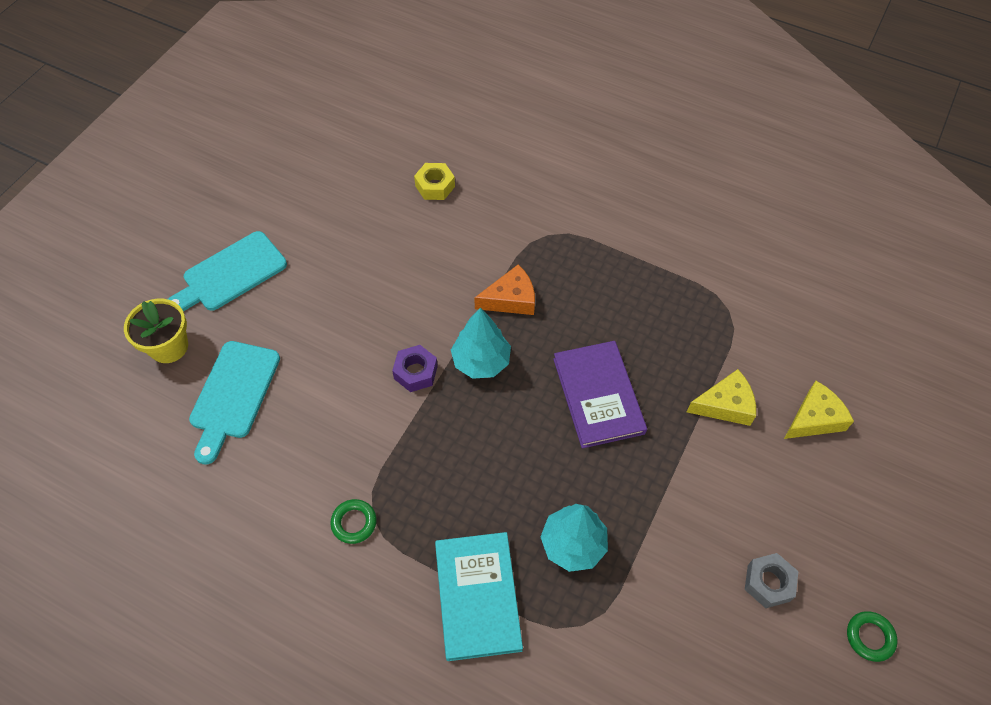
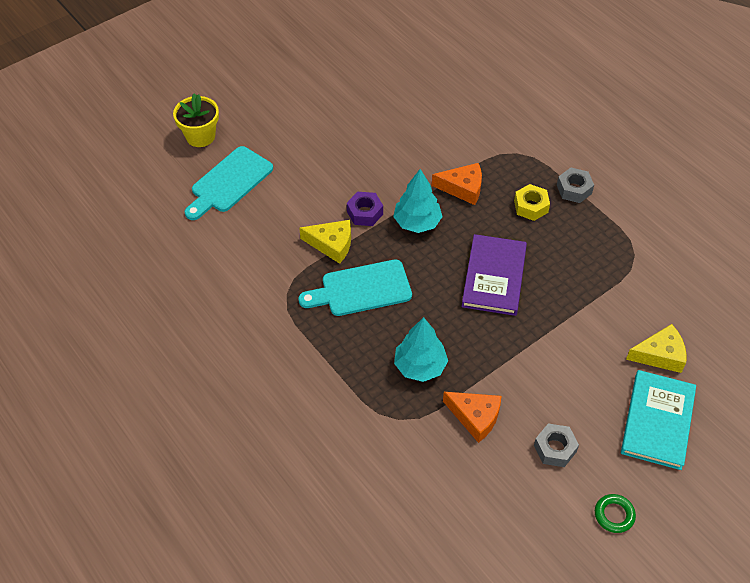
camera: 25 degrees right, 5 degrees down
(230, 274) = (265, 103): turquoise cutting board -> turquoise cutting board (361, 289)
(354, 523) = (271, 293): green ring -> none
(435, 186) = (446, 90): yellow nut -> yellow nut (531, 206)
(477, 596) = (333, 372): turquoise book -> turquoise book (657, 421)
(629, 256) = (574, 189): none -> grey nut
(665, 582) = (475, 417): none -> orange cheese
(725, 405) = (591, 319): yellow cheese -> yellow cheese (332, 244)

